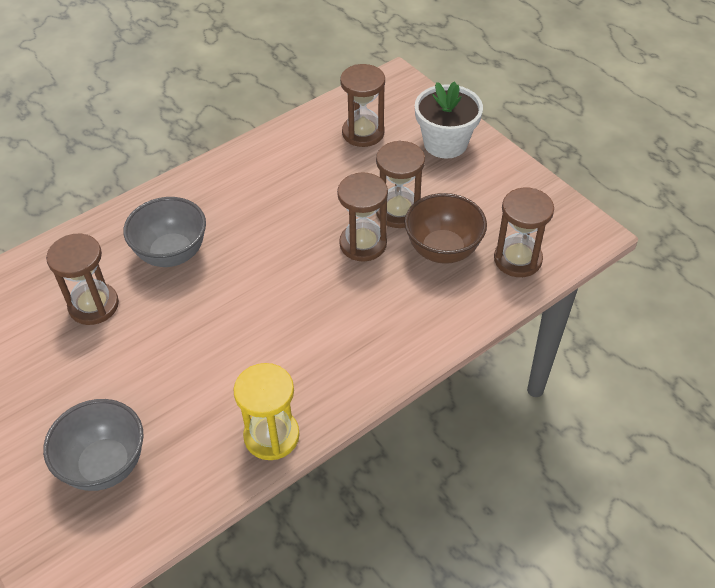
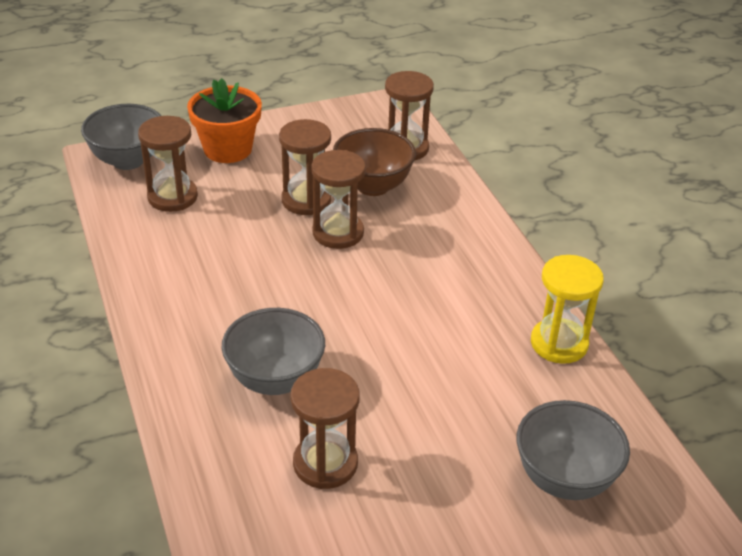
camera: 75 degrees left, 10 degrees down
(397, 94) = (128, 160): none -> grey bowl
(445, 143) = (228, 149): white flower pot -> orange flower pot

